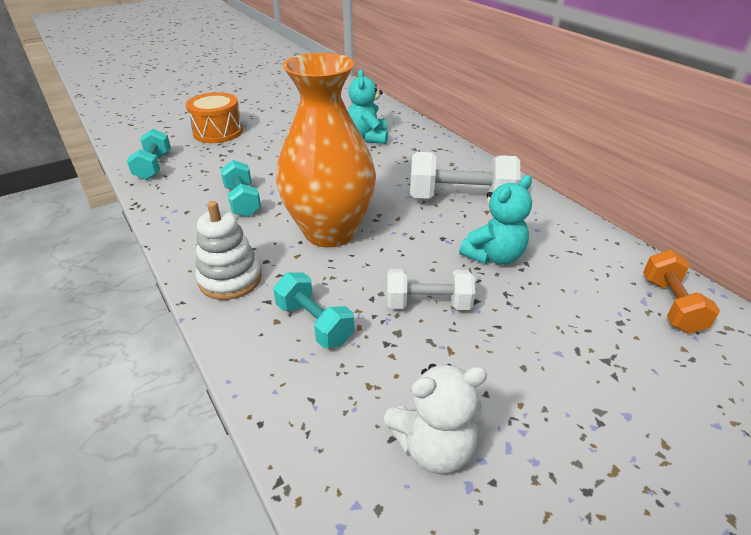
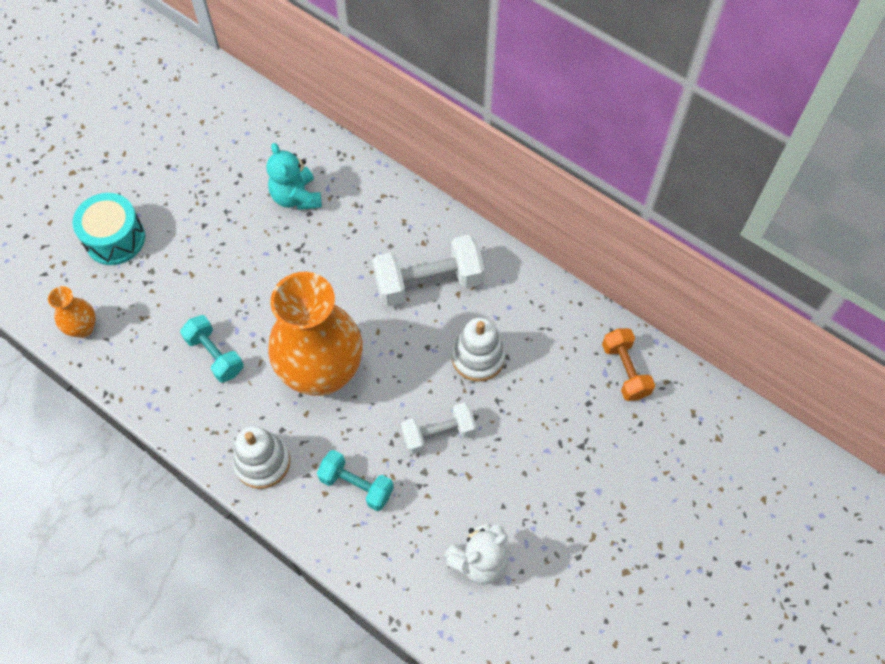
camera: 20 degrees left, 25 degrees up
(154, 166) = (83, 328): turquoise dumbbell -> orange vase
(218, 132) = (115, 239): orange drum -> turquoise drum
(493, 256) = (478, 357): turquoise teddy bear -> white stacking toy

